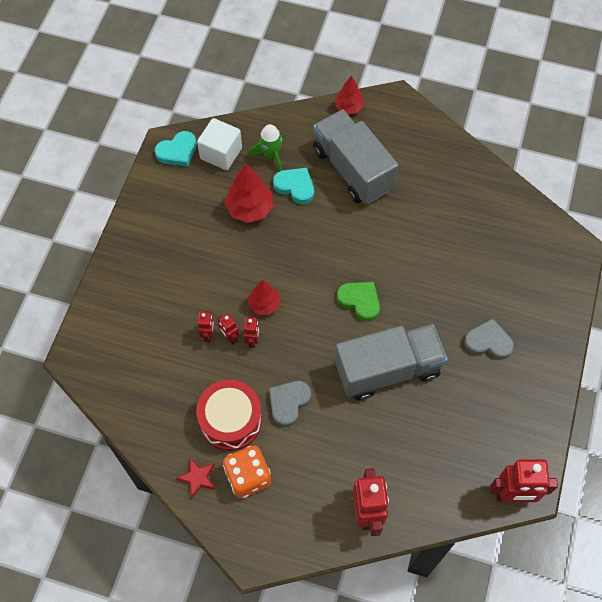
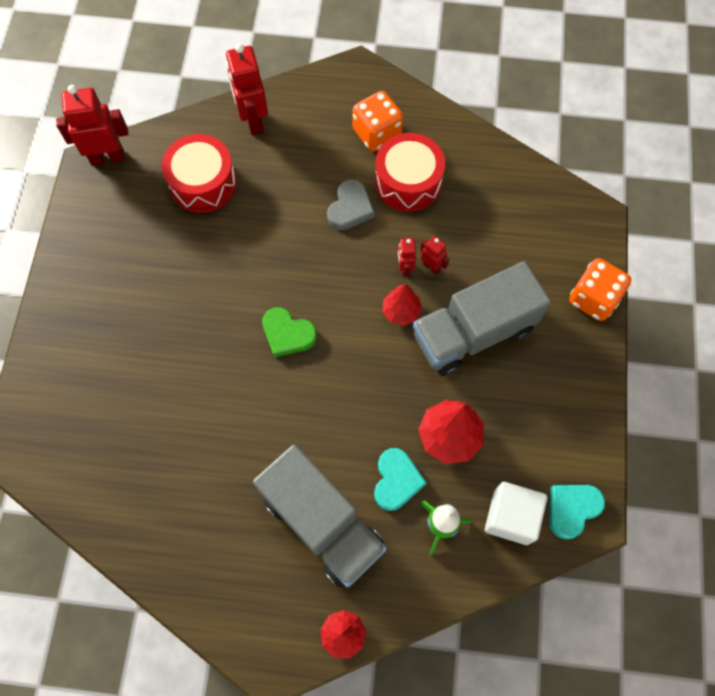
camera: 170 degrees right, 5 degrees up
(105, 289) = (593, 298): none -> orange dice
(197, 478) = (427, 125): red star -> none
(208, 335) = (456, 266): red robot -> none
(295, 187) = (396, 480): turquoise heart -> turquoise heart turned 105 degrees counterclockwise
(387, 370) = (246, 260): grey truck -> grey truck (473, 333)
(421, 451) = (203, 183): none -> red drum
(488, 342) = (131, 309): grey heart -> none

